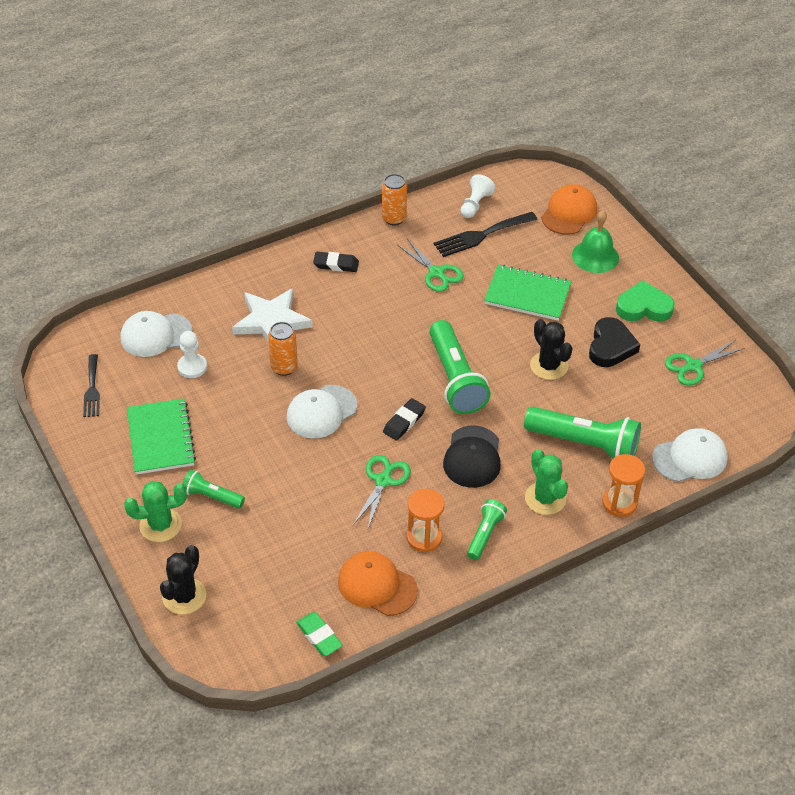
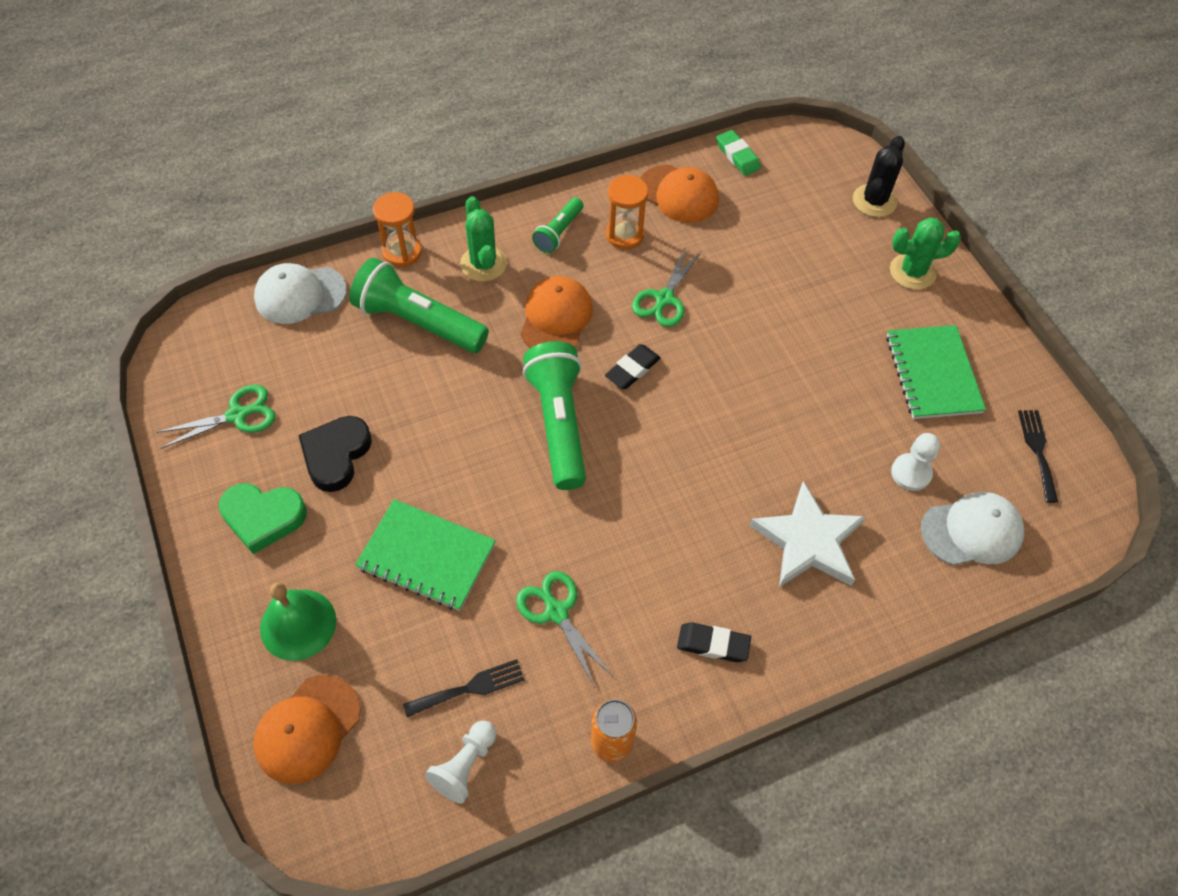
camera: 175 degrees left, 10 degrees up
(212, 496) = (860, 298): green flashlight -> none
(284, 367) = (786, 461): orange can -> none
(321, 412) = (735, 392): white cap -> none
(472, 457) = (556, 318): black cap -> orange cap
(481, 235) = (470, 688): black fork -> black fork, size x0.66
(549, 366) = (430, 432): black cactus -> none

